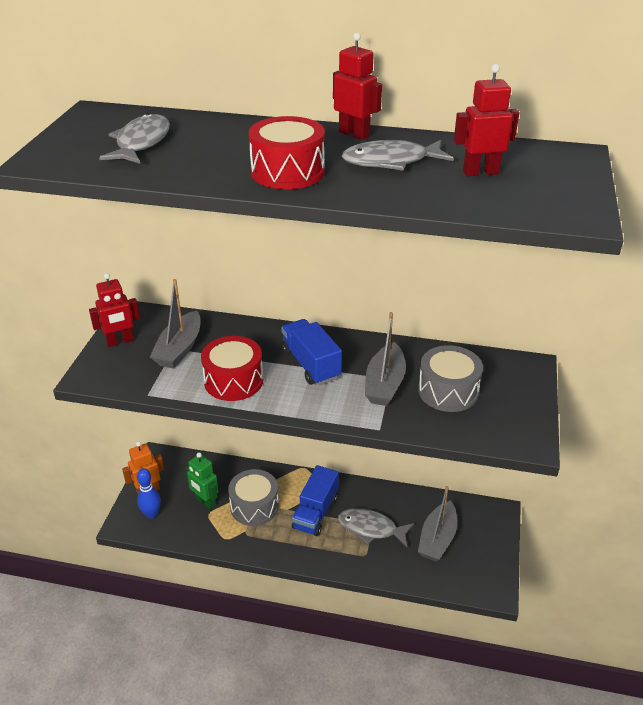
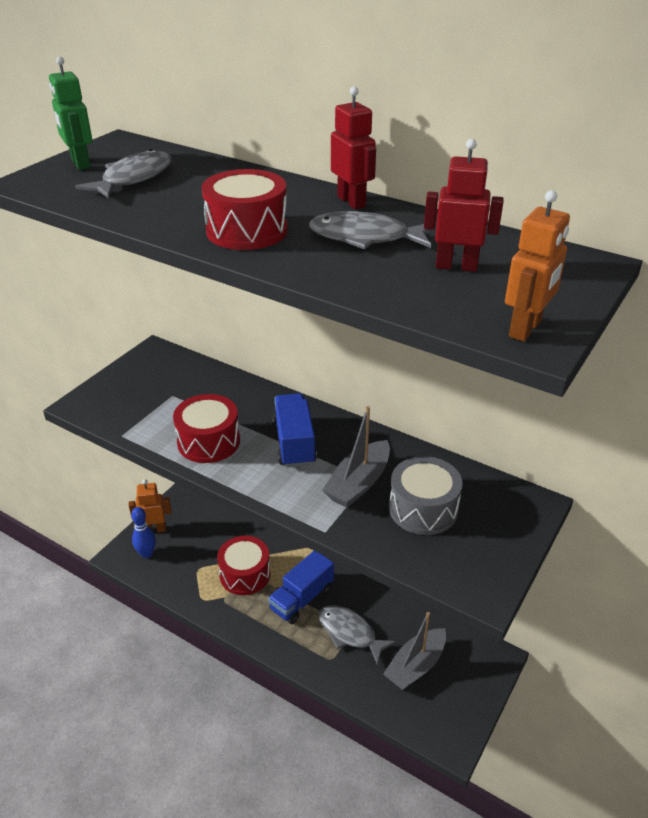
camera: 20 degrees right, 0 degrees up
(120, 341) = (128, 377): red robot -> none
(179, 349) = (177, 396): grey boat -> none
(205, 502) = (200, 556): green robot -> green robot (80, 164)
(254, 506) = (245, 574): grey drum -> red drum
(568, 210) = (525, 329): none -> orange robot

